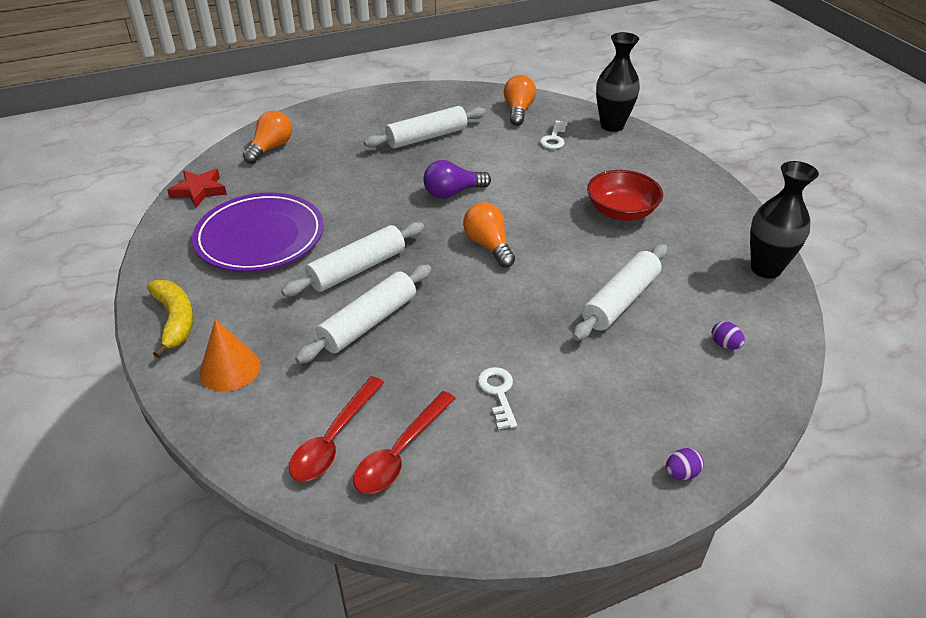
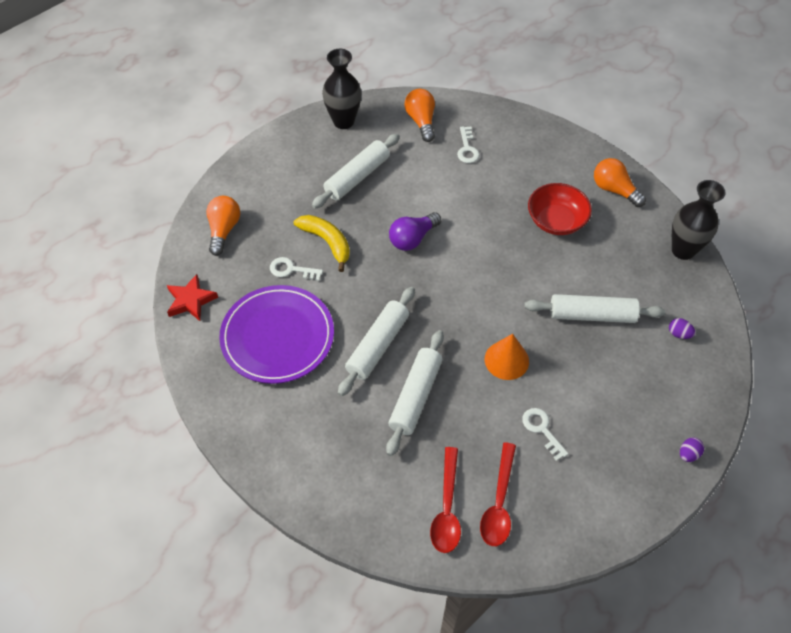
camera: 20 degrees left, 15 degrees up
(175, 320) = (261, 444): yellow banana -> yellow banana (327, 242)
(230, 369) = (334, 475): orange cone -> orange cone (506, 360)
(313, 190) = (291, 270): none -> white key
(488, 245) = (469, 289): orange light bulb -> orange light bulb (614, 190)
(612, 126) = (509, 119): black vase -> black vase (343, 121)
(620, 301) = (592, 315): white rolling pin -> white rolling pin turned 75 degrees clockwise

